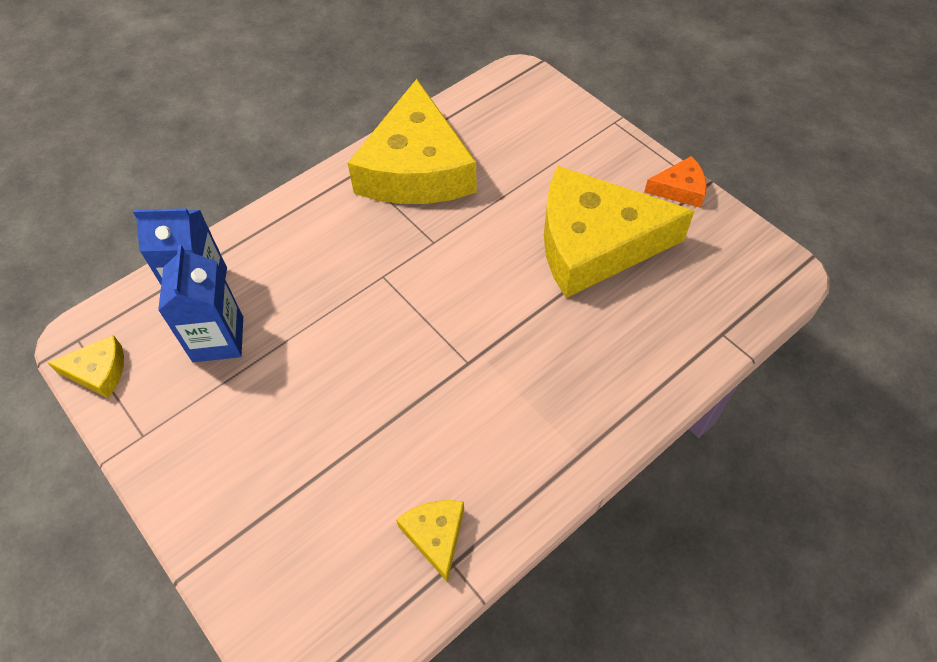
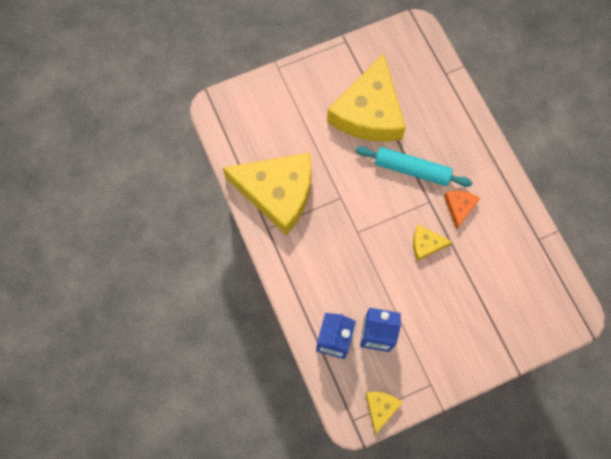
camera: 75 degrees left, 15 degrees up
(435, 535) = (523, 243): yellow cheese -> yellow cheese (426, 244)
(517, 324) = (412, 170): none -> turquoise rolling pin
(680, 189) = (343, 54): orange cheese -> orange cheese (459, 207)

